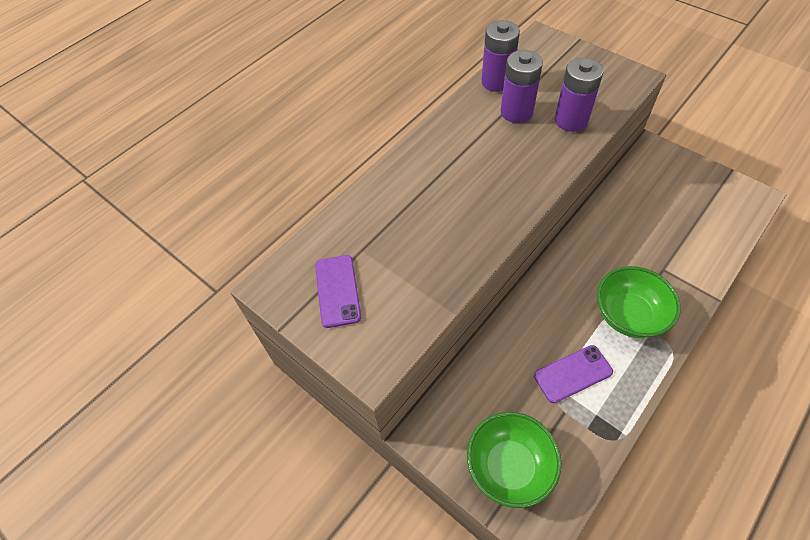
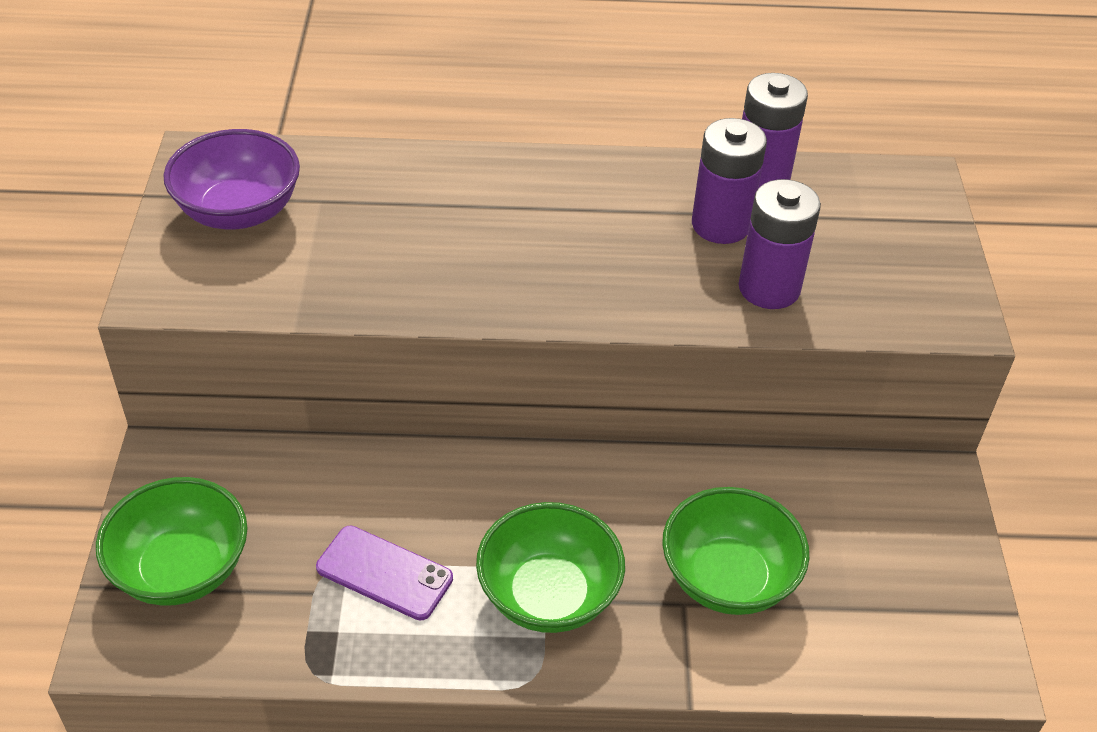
camera: 45 degrees right, 10 degrees down
(337, 291) = (239, 211): purple phone -> purple bowl
(660, 246) = (728, 578): none -> green bowl

